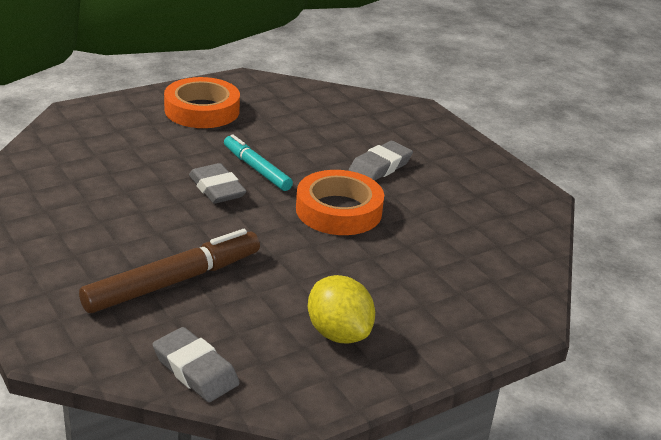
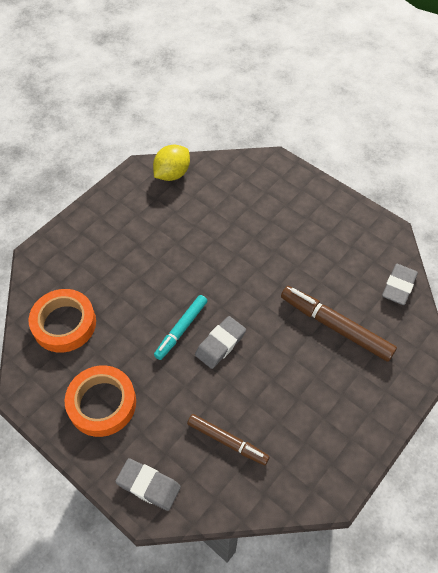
camera: 105 degrees left, 25 degrees up
(95, 164) = (227, 441): none -> brown marker
(338, 333) = (332, 234): yellow lemon -> yellow lemon (172, 174)
(339, 210) = (211, 266): orange tape -> orange tape (64, 324)
(380, 167) = (142, 257): grey eraser -> grey eraser (148, 485)

